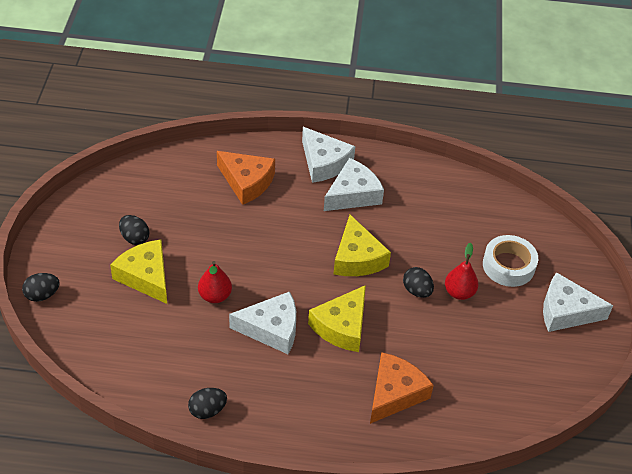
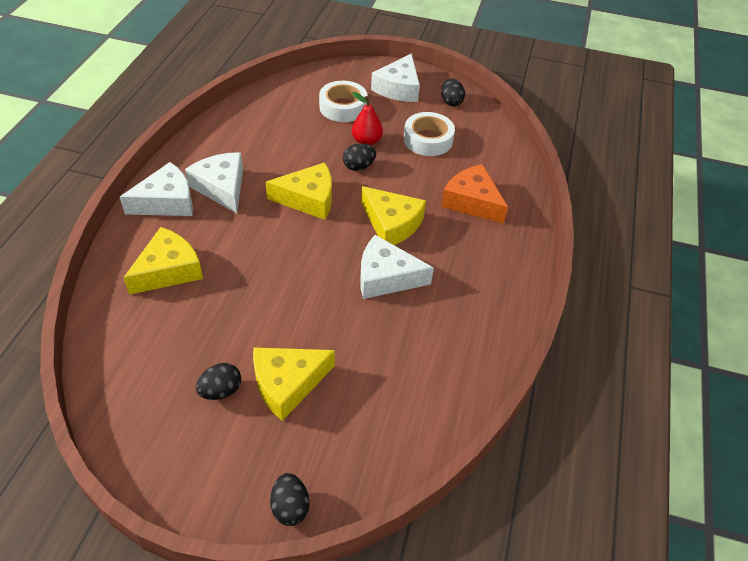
camera: 80 degrees left, 0 degrees up
(207, 410) = (483, 343): black egg -> black egg (451, 102)
(215, 296) = (332, 319): red pear -> none
(246, 182) = (168, 270): orange cheese -> yellow cheese
(271, 329) = (386, 277): white cheese -> white cheese turned 90 degrees counterclockwise
(483, 347) = (428, 140): none -> white tape

